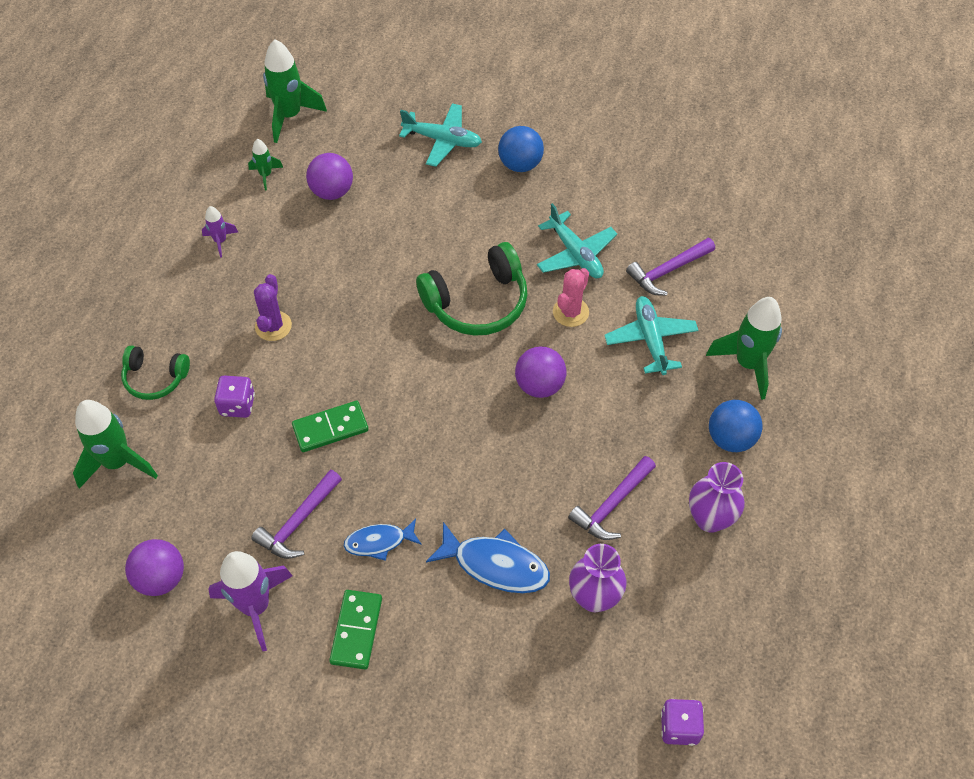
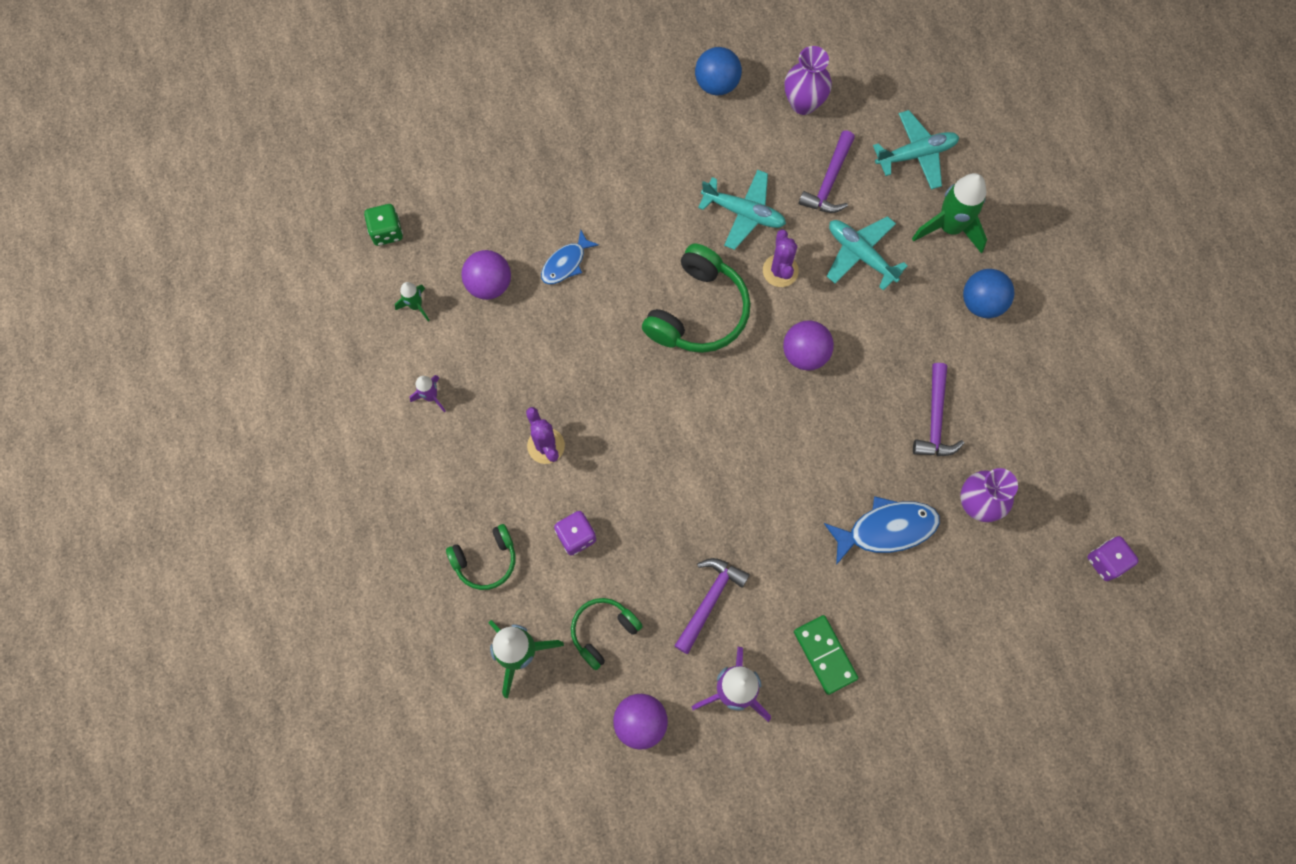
camera: 35 degrees left, 15 degrees up
(194, 489) = (603, 631): none -> green headphones
(290, 116) = (386, 231): green rocket -> green dice
(298, 522) = (709, 600): purple hammer -> purple hammer turned 150 degrees counterclockwise
(330, 428) = (669, 504): green domino -> none
(379, 542) = (785, 573): blue fish -> blue fish (566, 263)
(442, 140) = (545, 171): turquoise plane -> turquoise plane (916, 154)
(520, 164) = (632, 153): blue ball -> blue ball (717, 84)
(570, 312) = (780, 271): pink cactus -> purple cactus
(710, 519) = (1013, 381): purple vase -> purple vase (803, 103)

